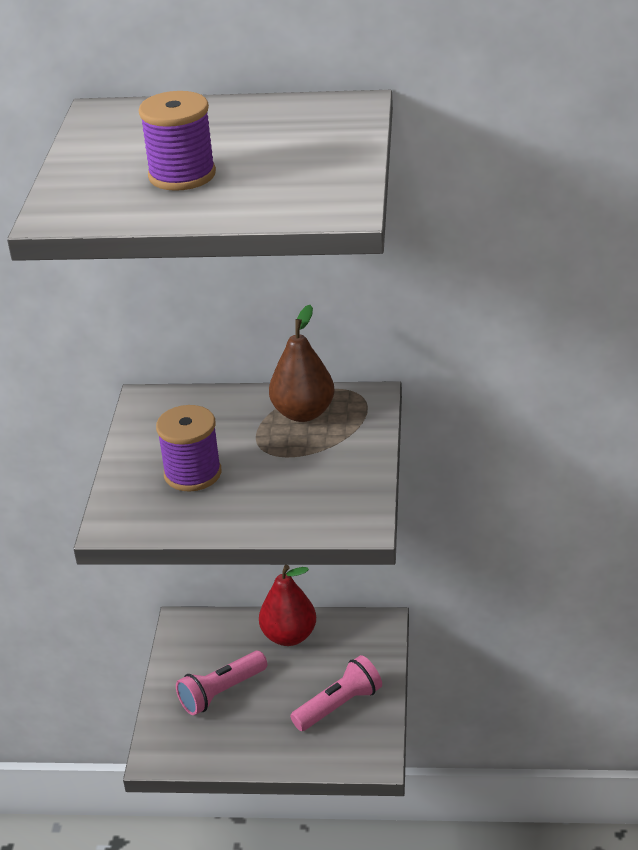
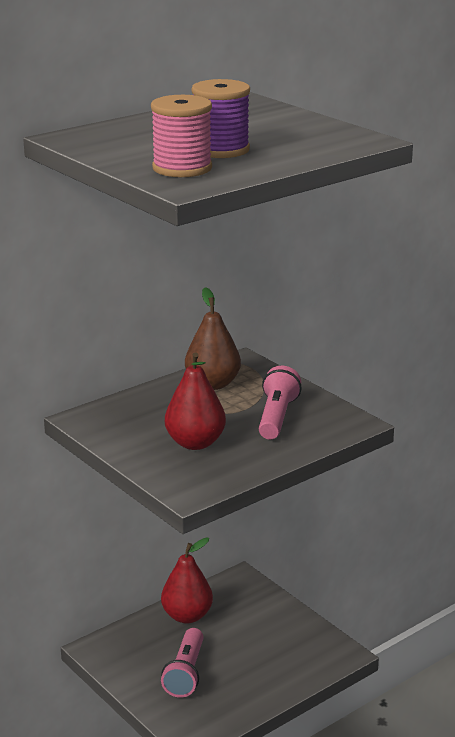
camera: 45 degrees left, 10 degrees down
(100, 190) = (182, 168): none -> pink spool
(192, 473) = (195, 443): purple spool -> red pear
(339, 705) = (278, 637): pink flashlight -> pink flashlight (277, 417)

